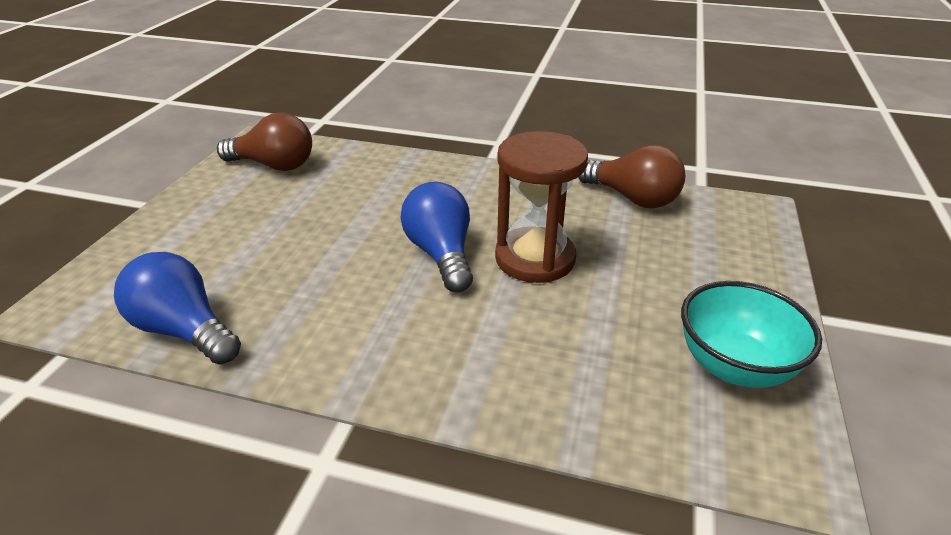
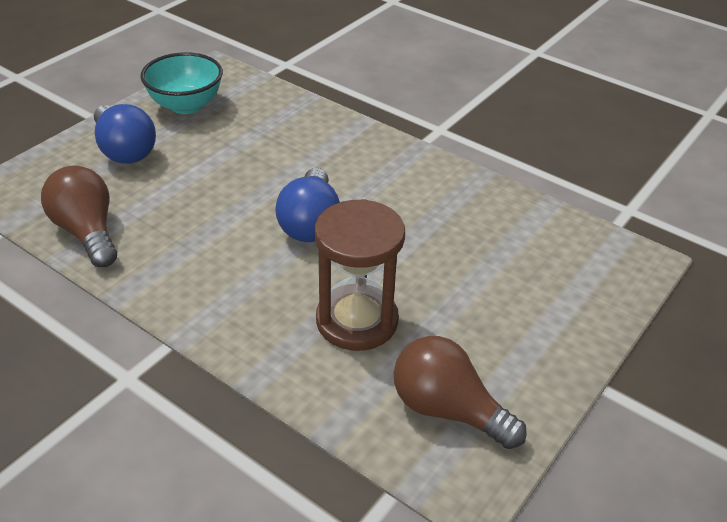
camera: 160 degrees left, 5 degrees up
(184, 330) = (527, 214): blue light bulb -> blue light bulb (124, 150)
(535, 258) = (237, 198): brown hourglass -> brown hourglass (357, 321)

